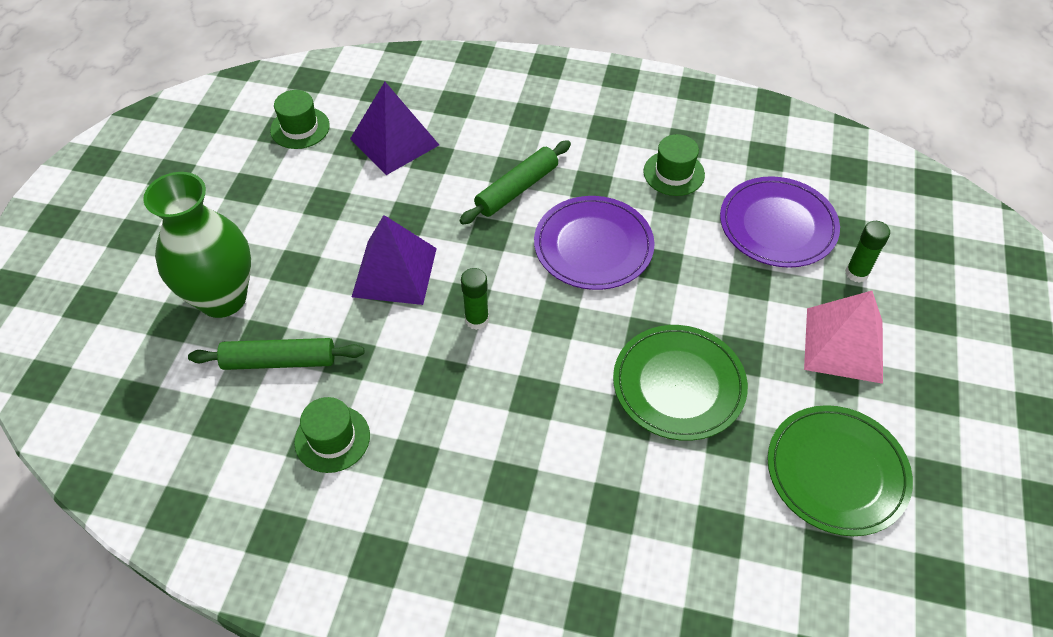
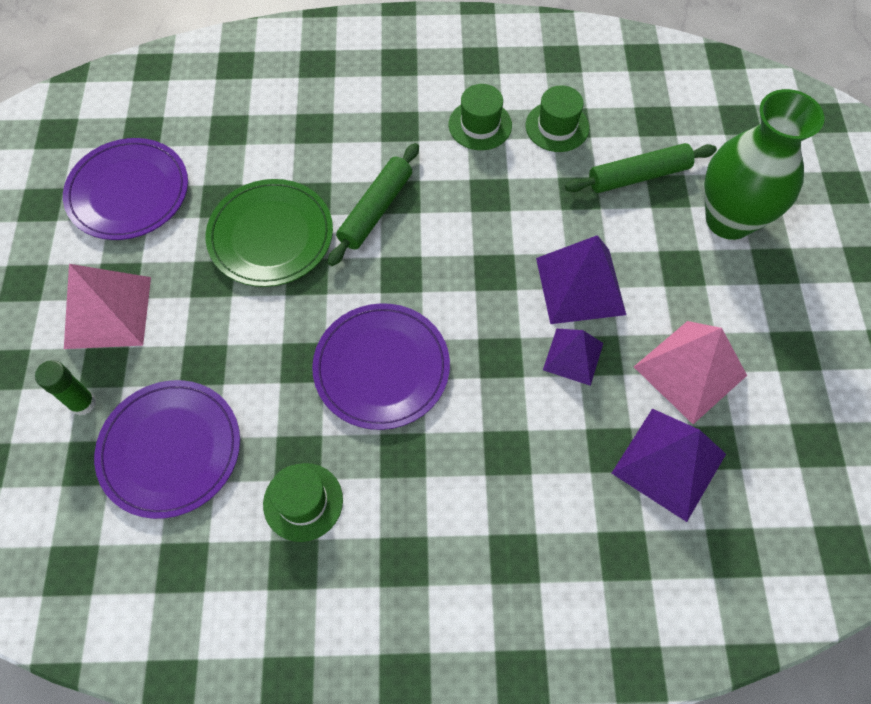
camera: 165 degrees right, 10 degrees up
(300, 128) = (797, 455): green hat -> green hat (480, 125)
(341, 192) = (690, 371): none -> pink pyramid
(429, 221) = (573, 356): none -> purple pyramid
(477, 320) = (477, 254): green glue stick -> none
(517, 189) = (490, 426): green rolling pin -> green rolling pin (375, 210)
(836, 472) = (128, 192): green plate -> purple plate

